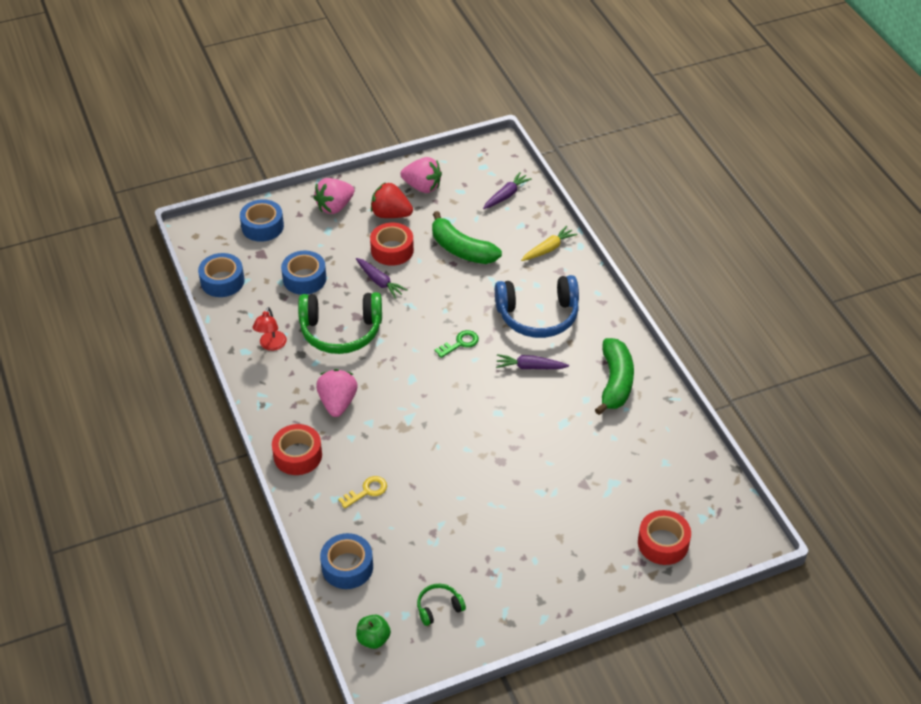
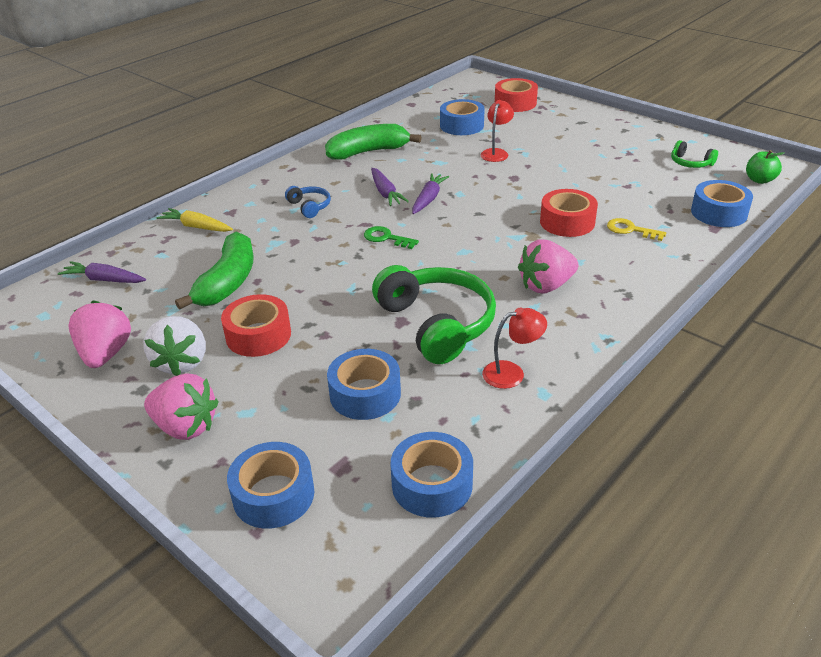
camera: 115 degrees left, 10 degrees down
(298, 455) = (643, 285): red tape -> red tape (567, 222)
(380, 282) = (327, 324): purple carrot -> purple carrot (428, 199)
(390, 214) = (181, 362): red strawberry -> white strawberry
(538, 316) = (309, 206): blue headphones -> blue headphones, size x0.46
(555, 471) = (496, 153): none -> red lamp
(632, 472) = (461, 125): none -> blue tape

